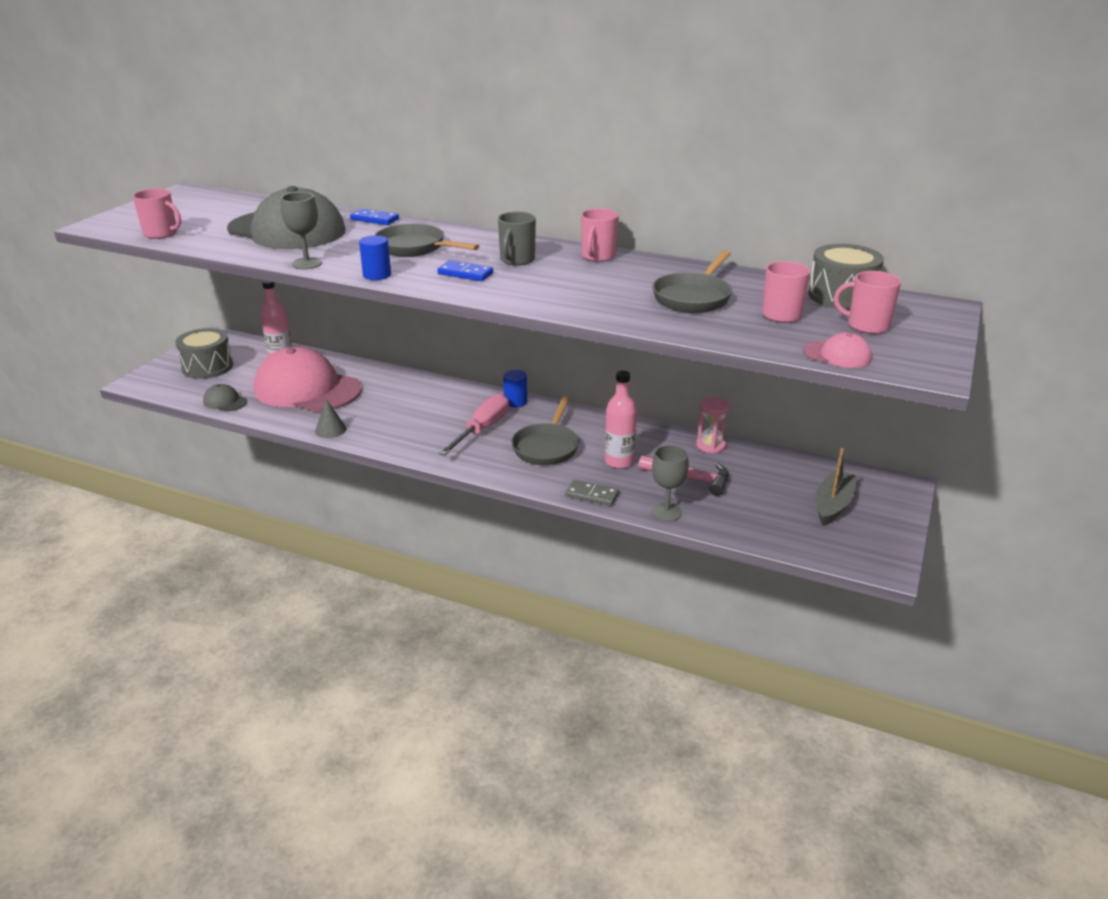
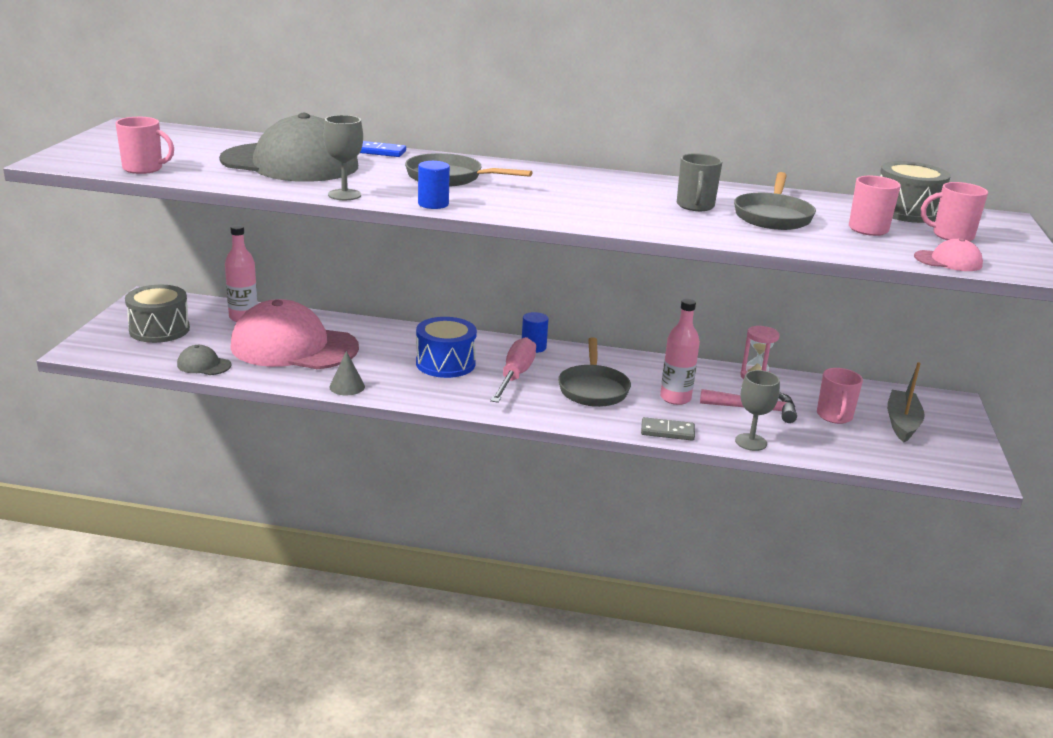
camera: 15 degrees left, 5 degrees down
(427, 413) = (445, 363): none -> blue drum
(465, 273) = (526, 201): blue domino -> none
(517, 260) = (568, 187): grey mug -> grey mug (695, 206)
(598, 256) = (647, 182): pink mug -> pink mug (834, 416)

